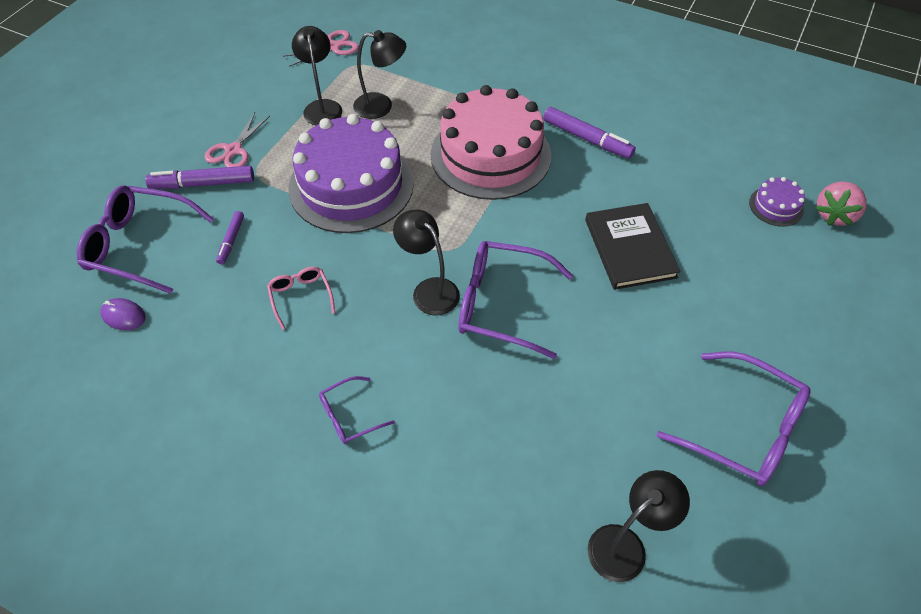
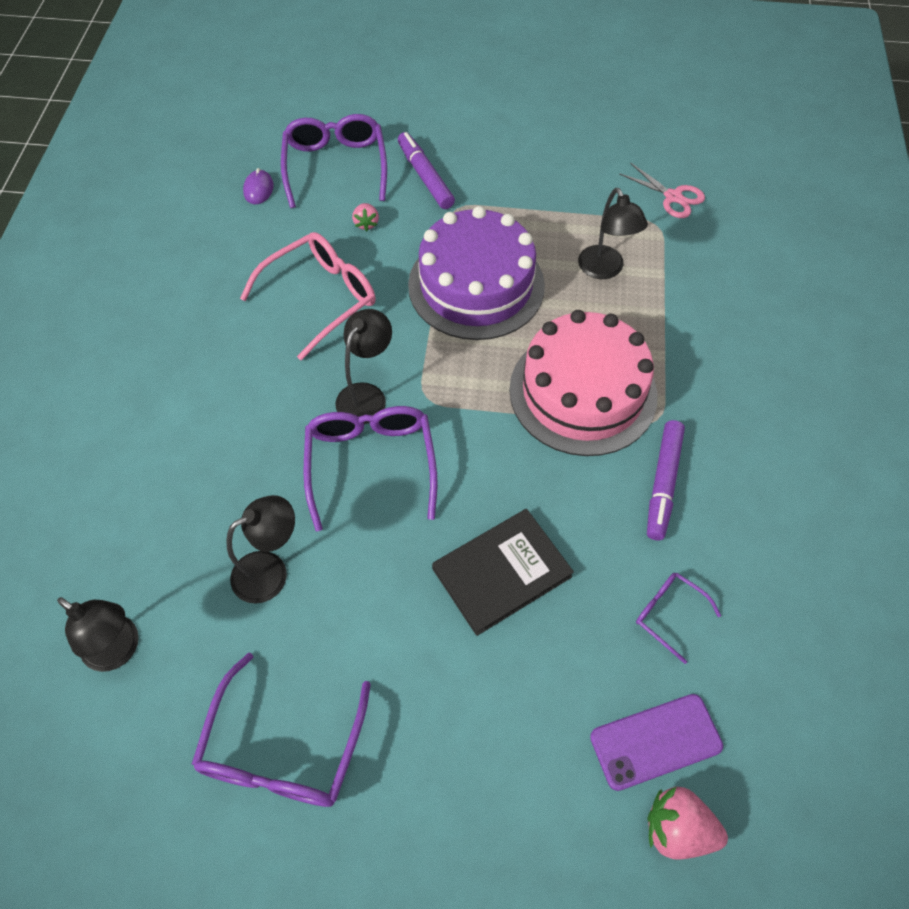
camera: 70 degrees right, 5 degrees up
(231, 240) = (366, 223): purple marker -> pink strawberry
(233, 150) = (478, 180): pink scissors -> none
(300, 297) = (321, 298): pink glasses -> pink glasses, size x1.92
(322, 107) = (575, 222): black lamp -> black lamp (270, 571)
(349, 416) = (203, 381): purple glasses -> purple glasses (668, 614)
(776, 206) = (655, 741): purple cake -> purple phone

